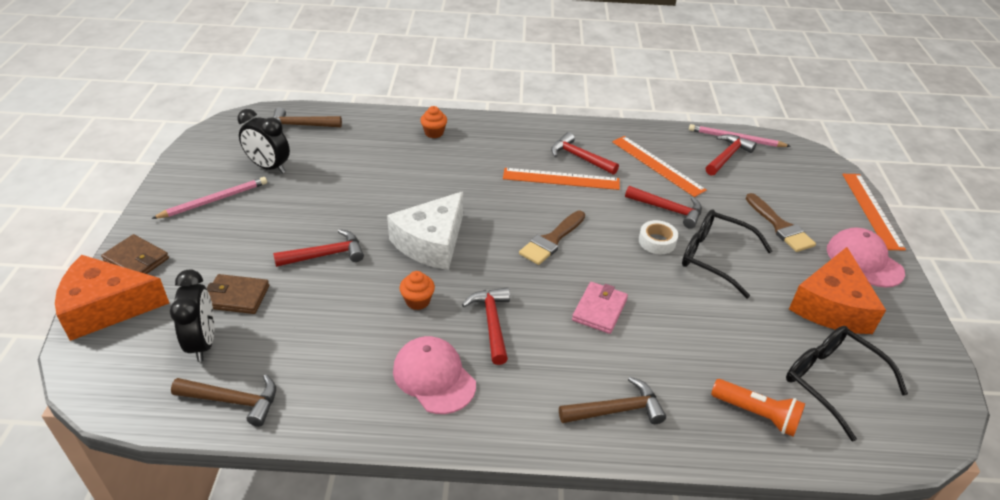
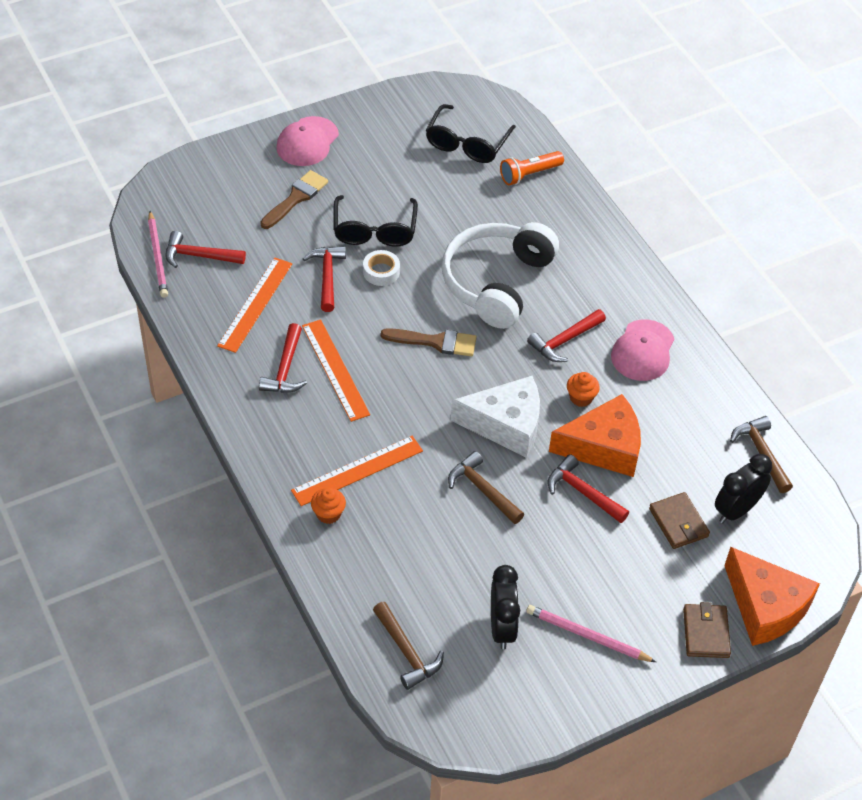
camera: 120 degrees left, 10 degrees up
(599, 310) = (496, 282): pink wallet -> white headphones
(616, 410) = (586, 243): brown hammer -> brown hammer (482, 490)
(757, 414) = (529, 174): orange flashlight -> orange flashlight turned 120 degrees counterclockwise
(831, 306) = (383, 153): orange cheese -> orange cheese (604, 447)
(872, 210) = (224, 144): orange ruler -> orange ruler (357, 470)

